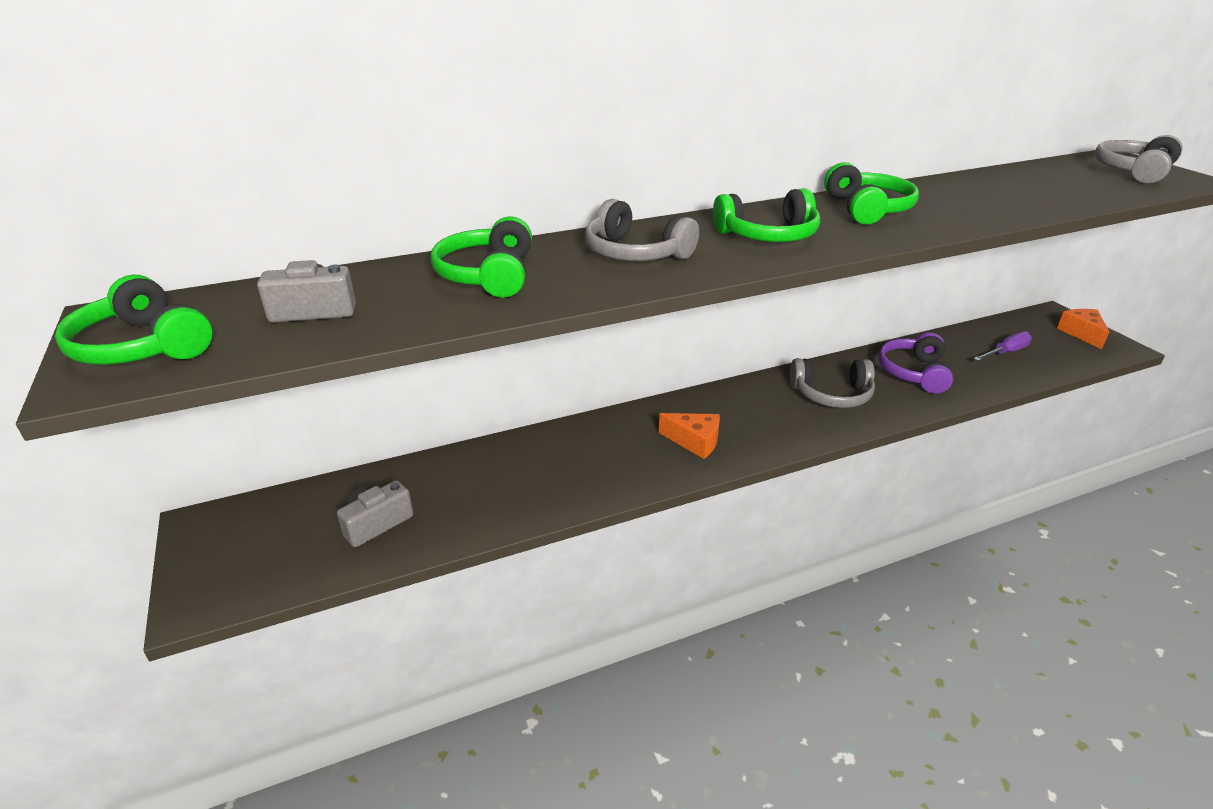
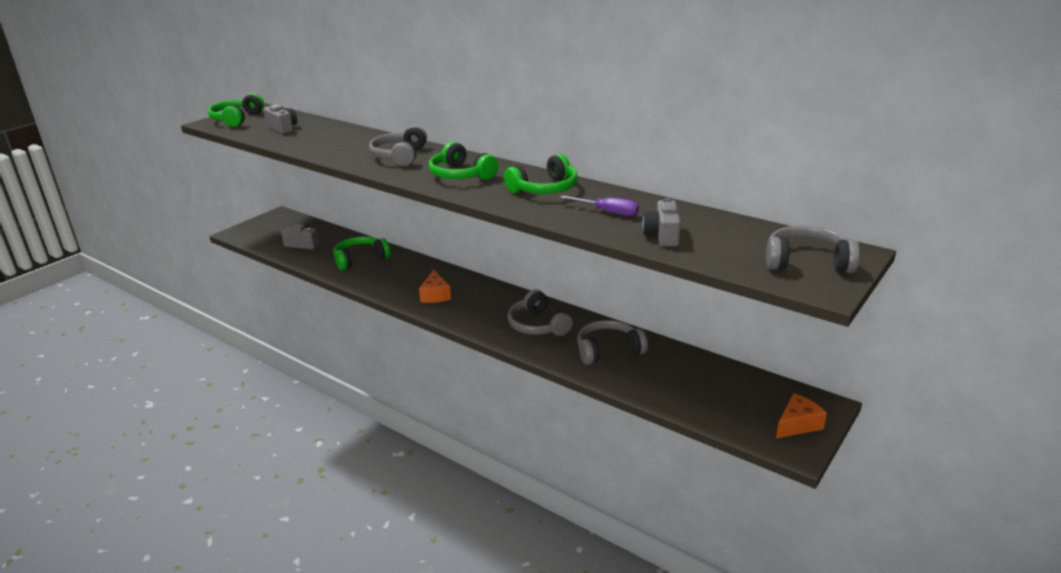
camera: 60 degrees right, 5 degrees down
(488, 275) = (343, 140): green headphones -> green headphones (360, 259)
(914, 373) = (608, 350): purple headphones -> grey headphones
(1005, 352) = (698, 387): purple screwdriver -> purple screwdriver (608, 212)
(1049, 196) = (662, 235): none -> grey camera

